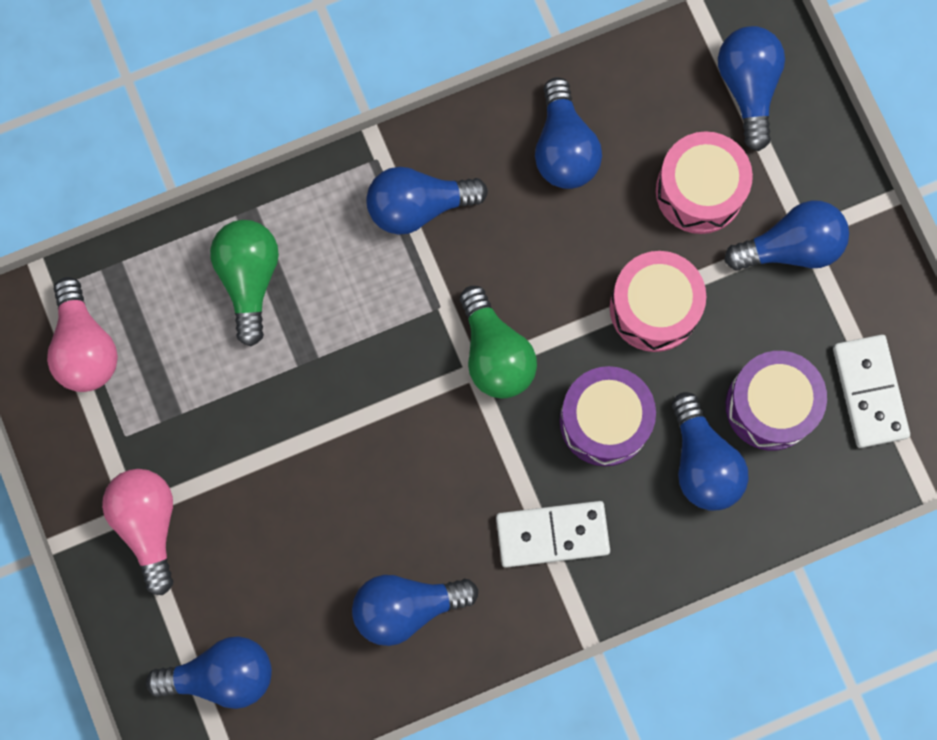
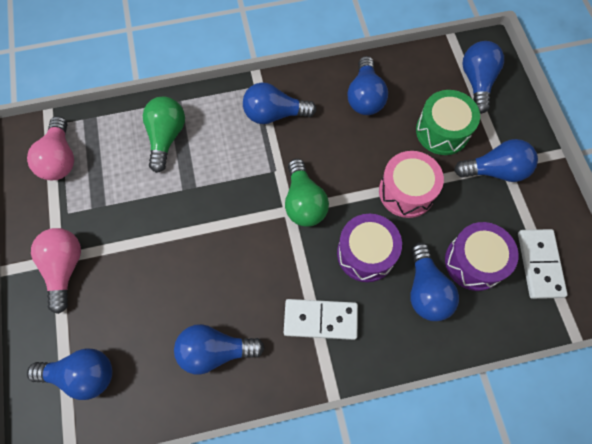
camera: 10 degrees right, 10 degrees down
(699, 191) = (442, 131): pink drum -> green drum

